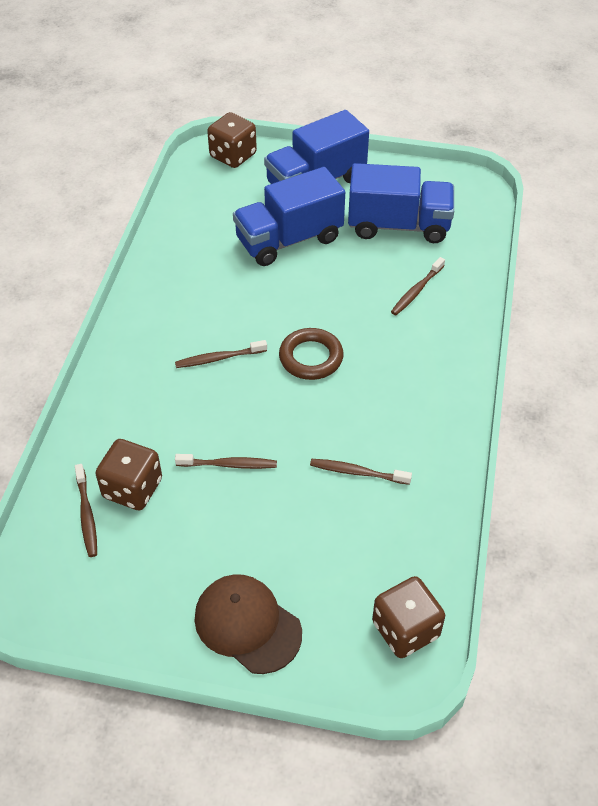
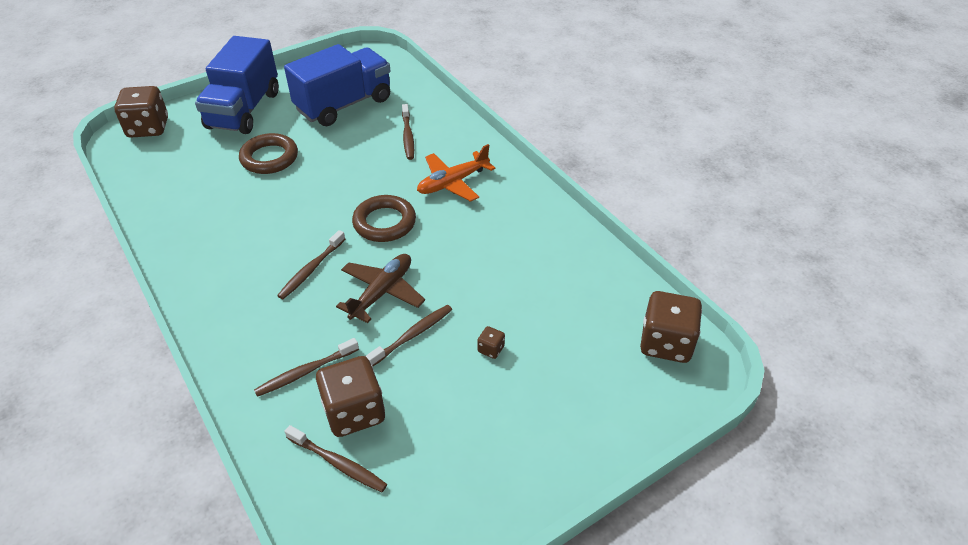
camera: 45 degrees left, 5 degrees down
(246, 414) = (382, 292): none -> brown plane
(247, 625) = (566, 431): brown cap -> none
(269, 520) = (491, 349): none -> brown dice
(289, 240) = (269, 158): blue truck -> brown ring
(357, 472) = (511, 272): brown toothbrush -> brown toothbrush (305, 372)
(403, 360) = (452, 183): none -> orange plane

